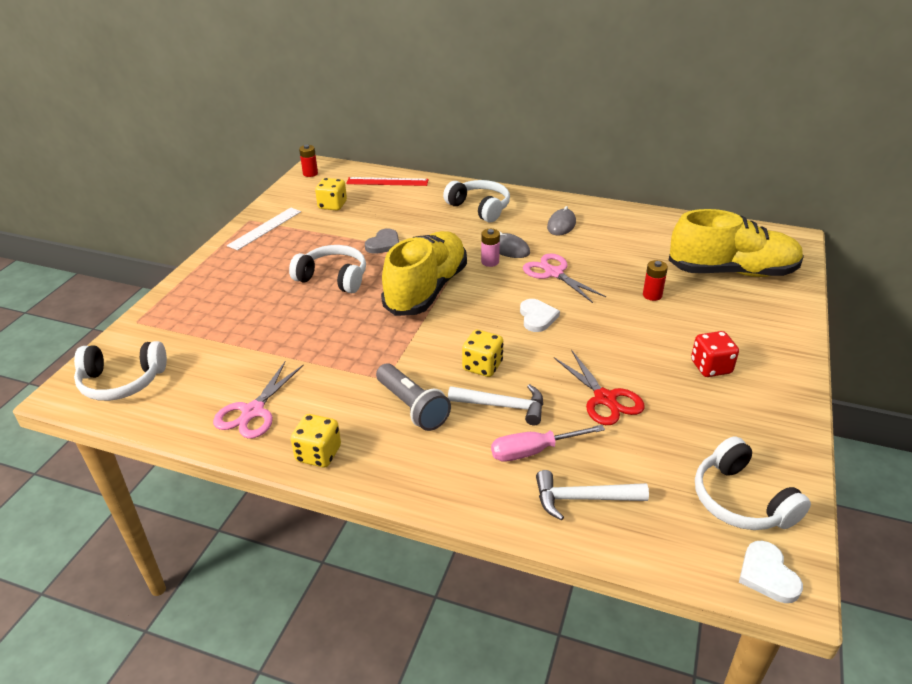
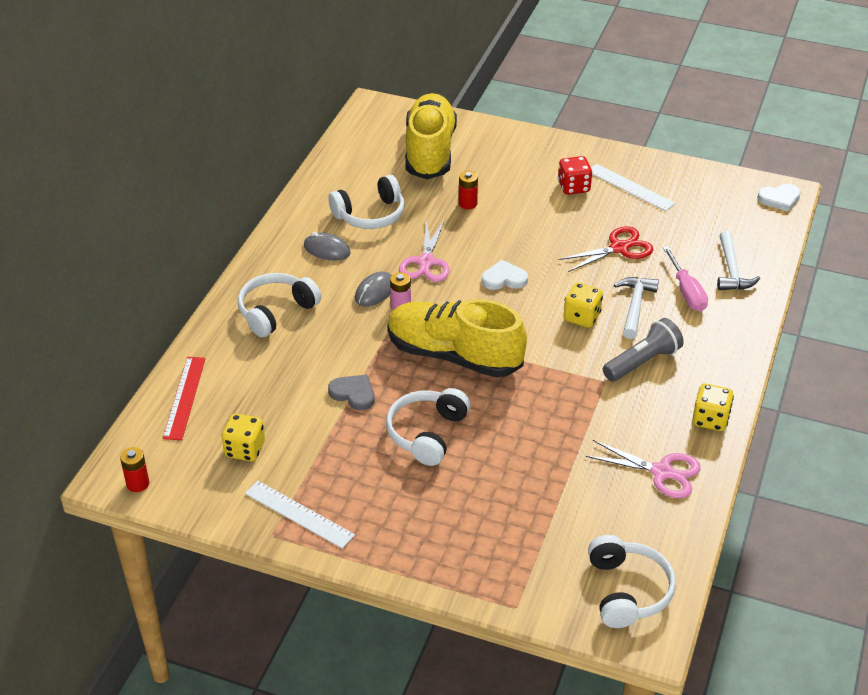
camera: 90 degrees left, 5 degrees up
(553, 273) = (426, 262): pink scissors -> pink scissors turned 45 degrees counterclockwise
(730, 414) = (630, 187): none -> white ruler
(741, 500) = (718, 198): white headphones -> white headphones (370, 215)

